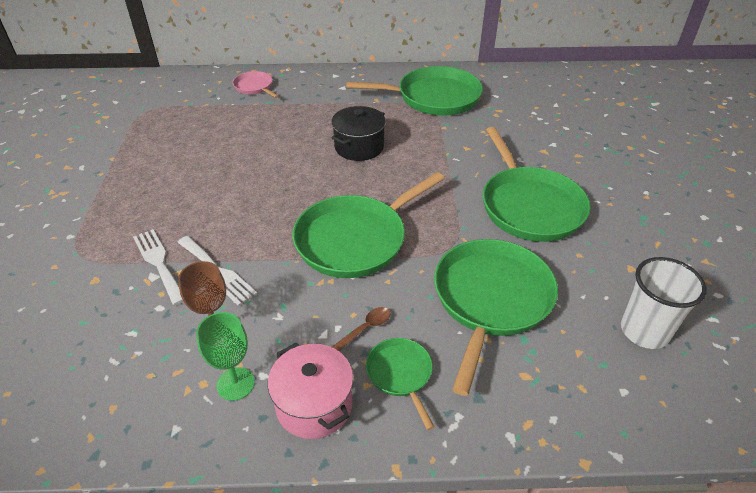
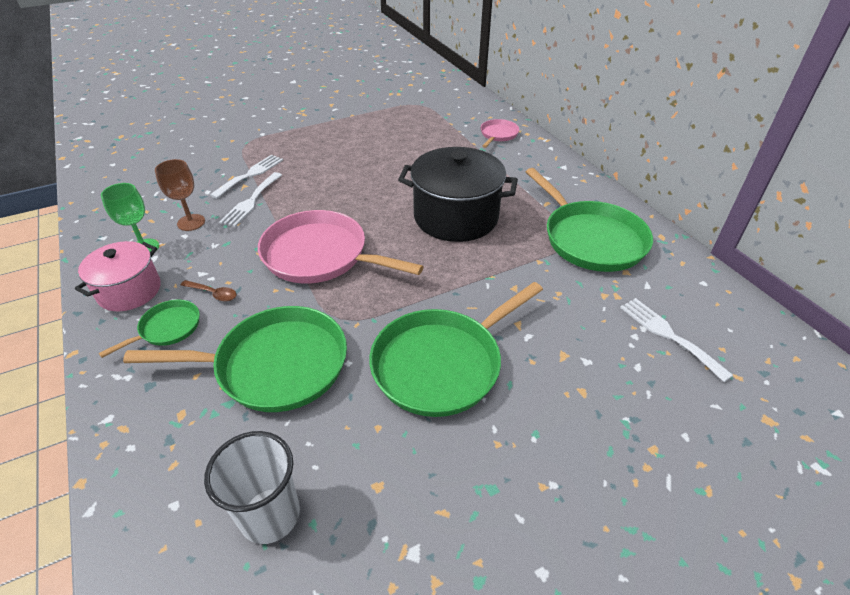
camera: 65 degrees right, 0 degrees up
(355, 239) = (320, 255): green pan -> pink pan
(359, 147) = (456, 217): black pot -> black pot, size x1.62
(544, 106) = (668, 335): none -> white fork

